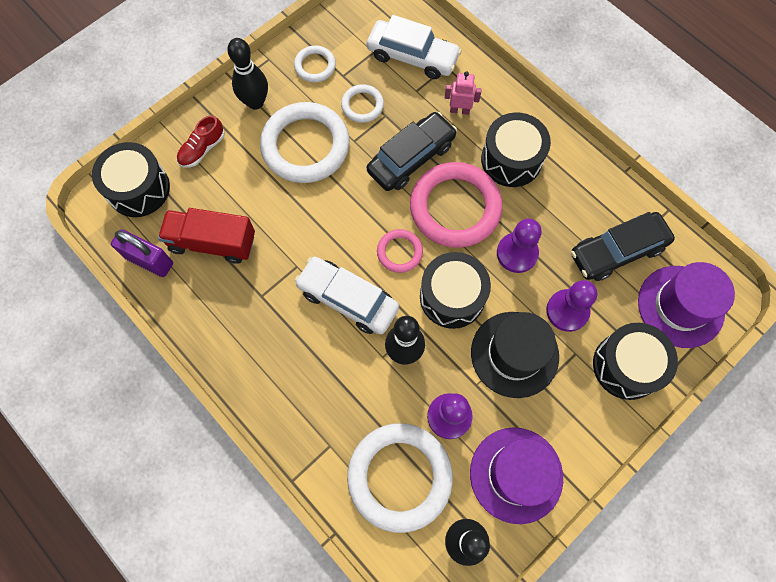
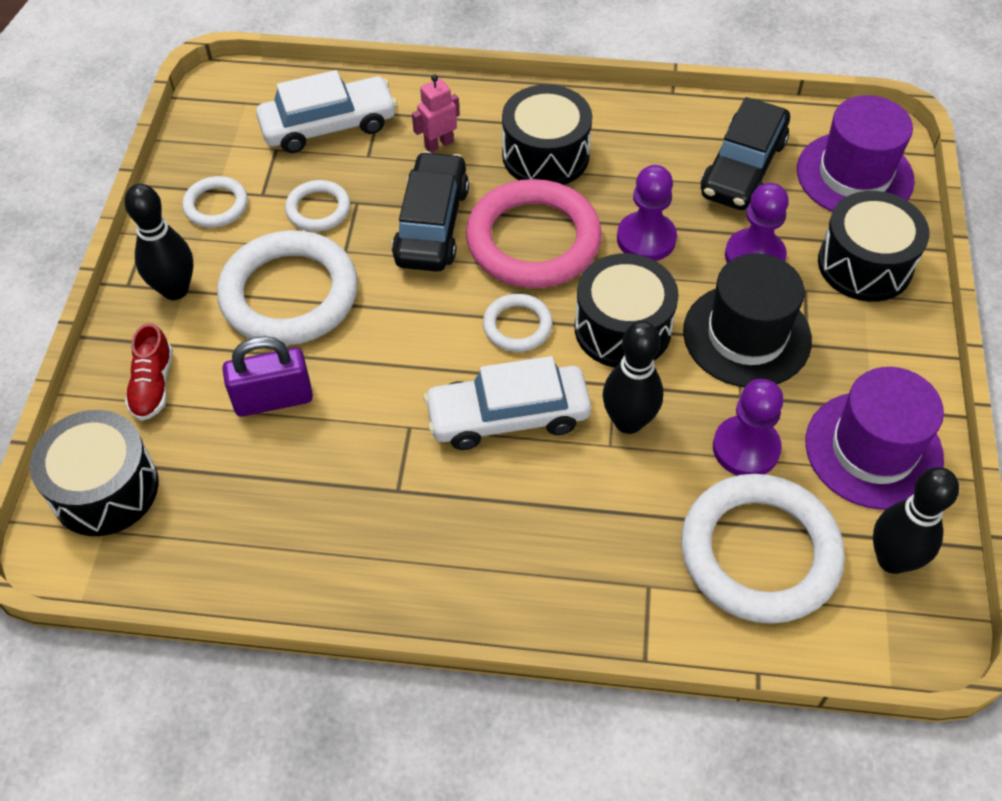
camera: 40 degrees left, 15 degrees down
(149, 260) = (204, 559): purple padlock -> purple padlock (273, 399)
(212, 242) = (273, 478): red truck -> none
(399, 252) = (517, 326): pink ring -> white ring

